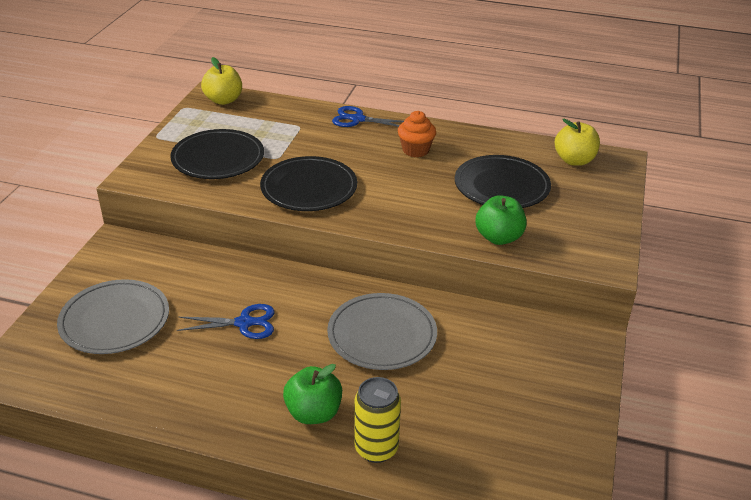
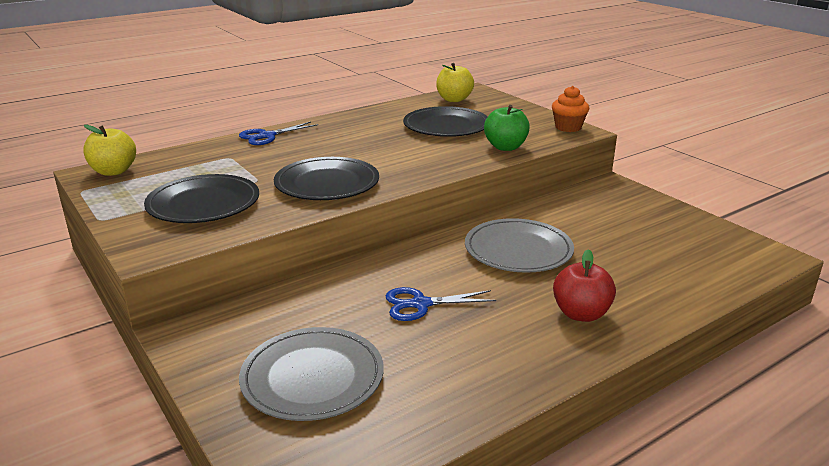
camera: 50 degrees left, 10 degrees down
(244, 323) = (421, 304): blue scissors -> blue scissors turned 135 degrees counterclockwise
(313, 413) = (581, 314): green apple -> red apple
(376, 448) = (651, 302): yellow can -> none
(415, 150) = (351, 133): orange cupcake -> orange cupcake (568, 127)

